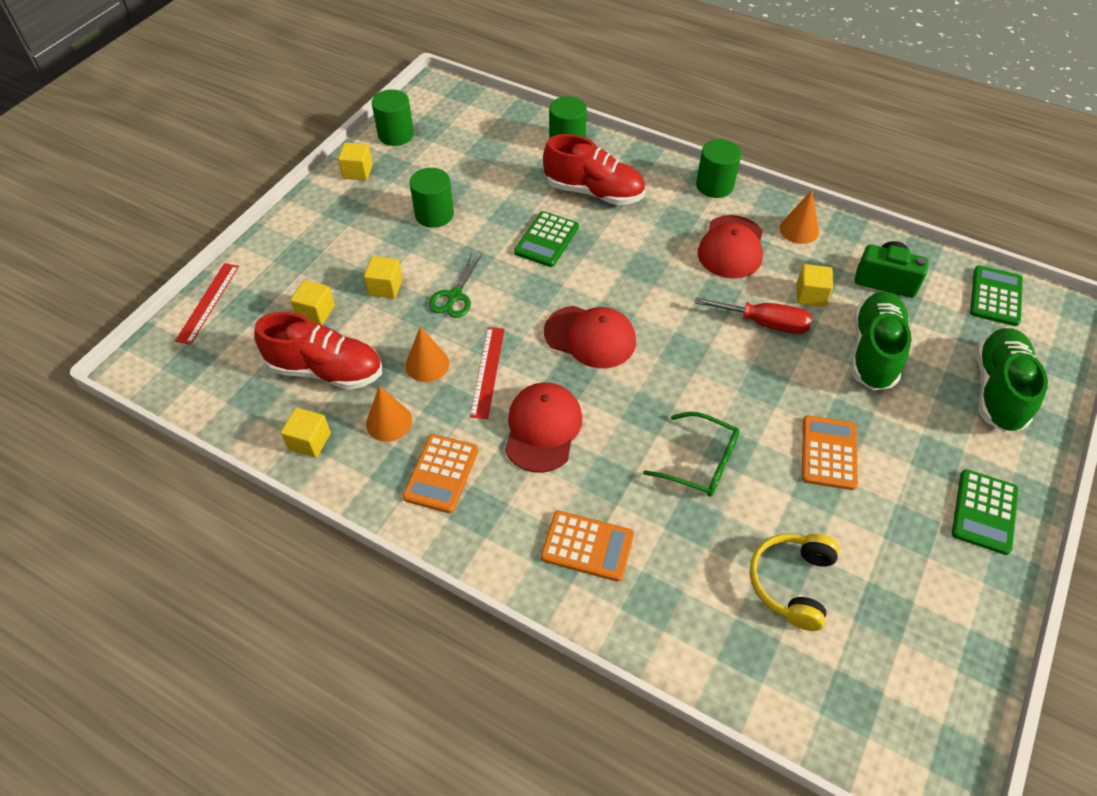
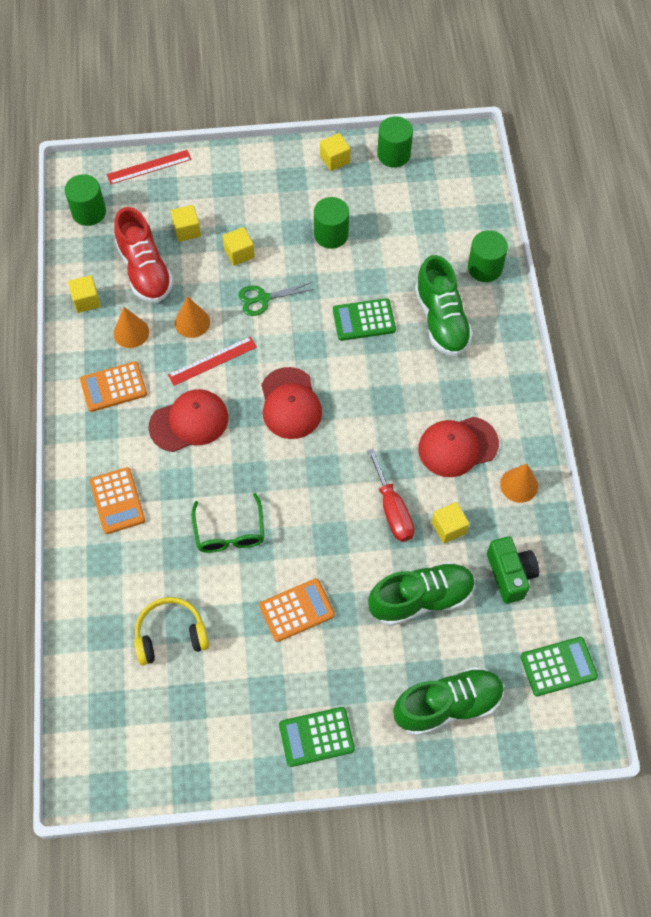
camera: 55 degrees right, 10 degrees up
(594, 192) = (441, 320): red shoe -> green shoe
(714, 185) = (521, 398): green cylinder -> green cylinder (89, 212)

